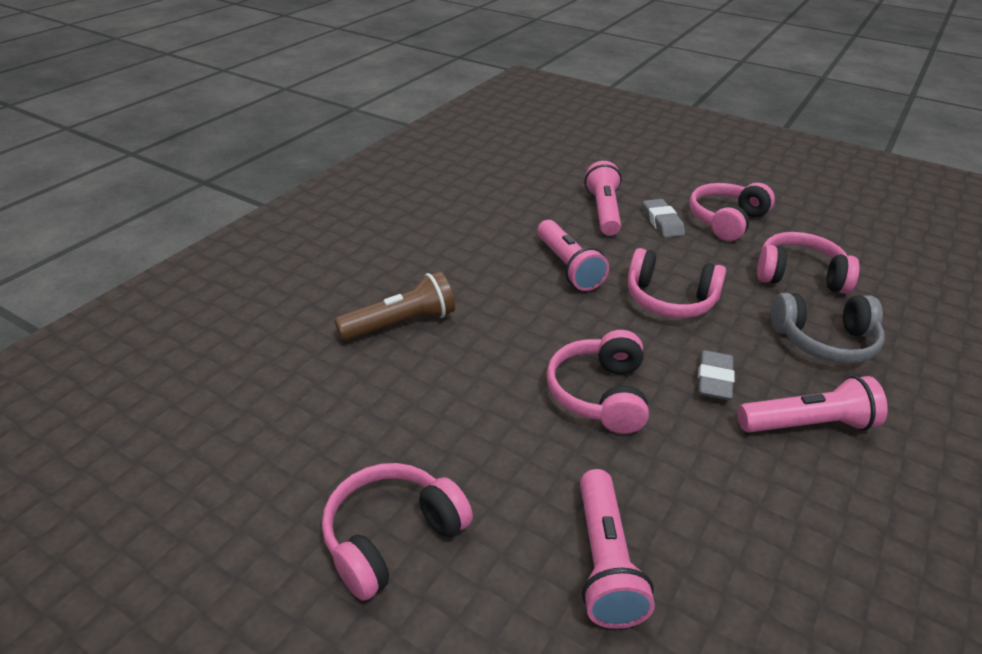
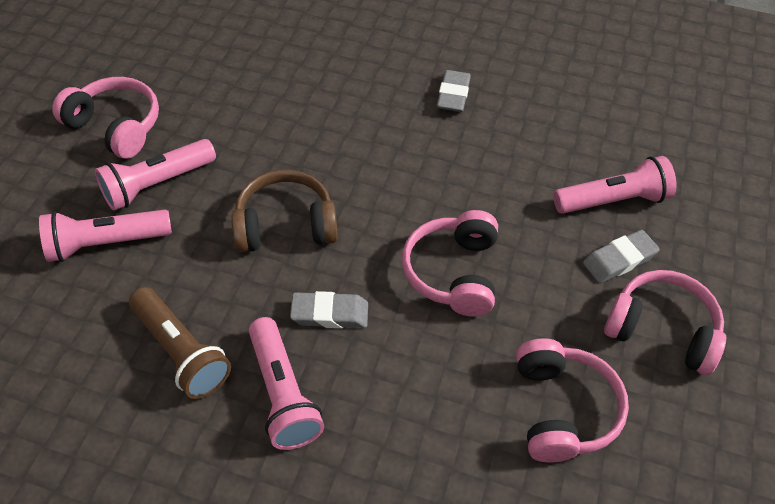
camera: 75 degrees right, 15 degrees up
(400, 323) = (341, 80): brown flashlight -> brown flashlight (181, 351)
(455, 259) = (453, 95): none -> grey eraser
(568, 266) = (479, 181): pink flashlight -> pink flashlight (157, 184)
(600, 394) = (285, 225): pink headphones -> brown headphones
(824, 341) = (429, 424): grey headphones -> none

